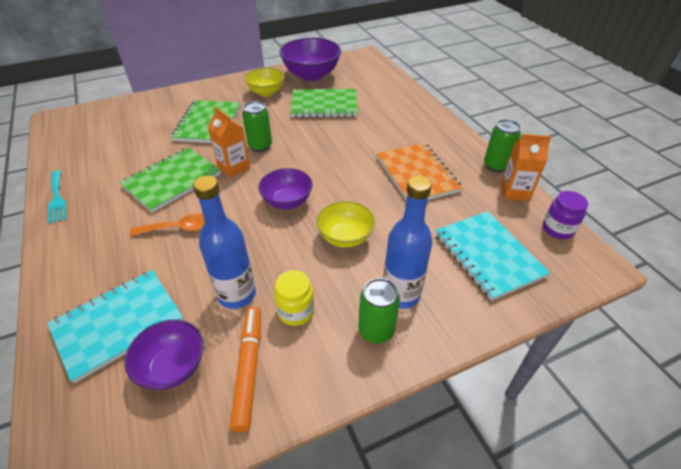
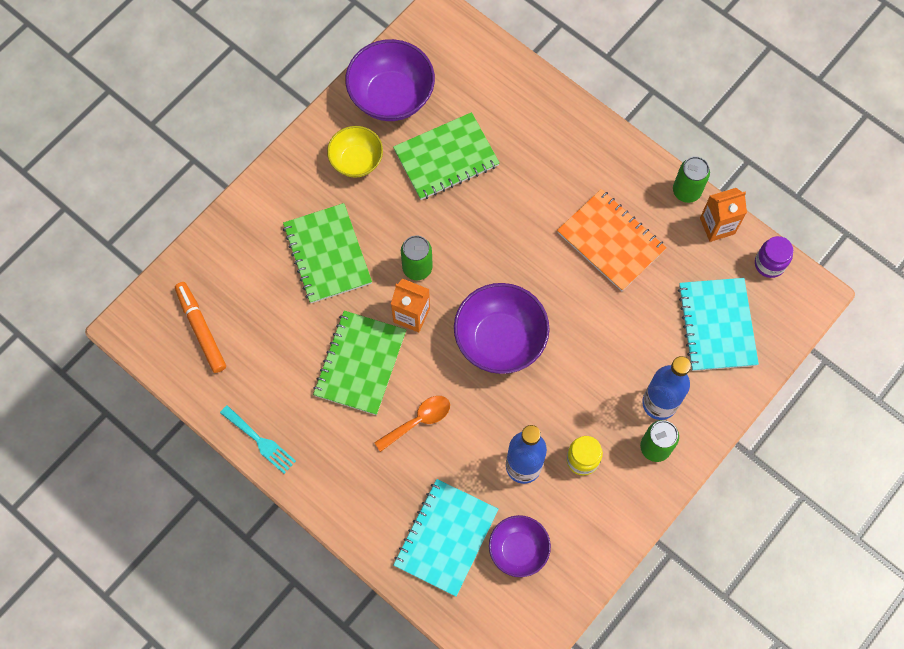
camera: 25 degrees left, 25 degrees up
(248, 368) = (576, 524): orange marker -> orange marker (201, 329)
(287, 201) = (500, 340): purple bowl -> purple bowl, size x1.61
(345, 237) = (581, 361): yellow bowl -> none
(488, 255) = (717, 325): turquoise notebook -> turquoise notebook turned 45 degrees clockwise

